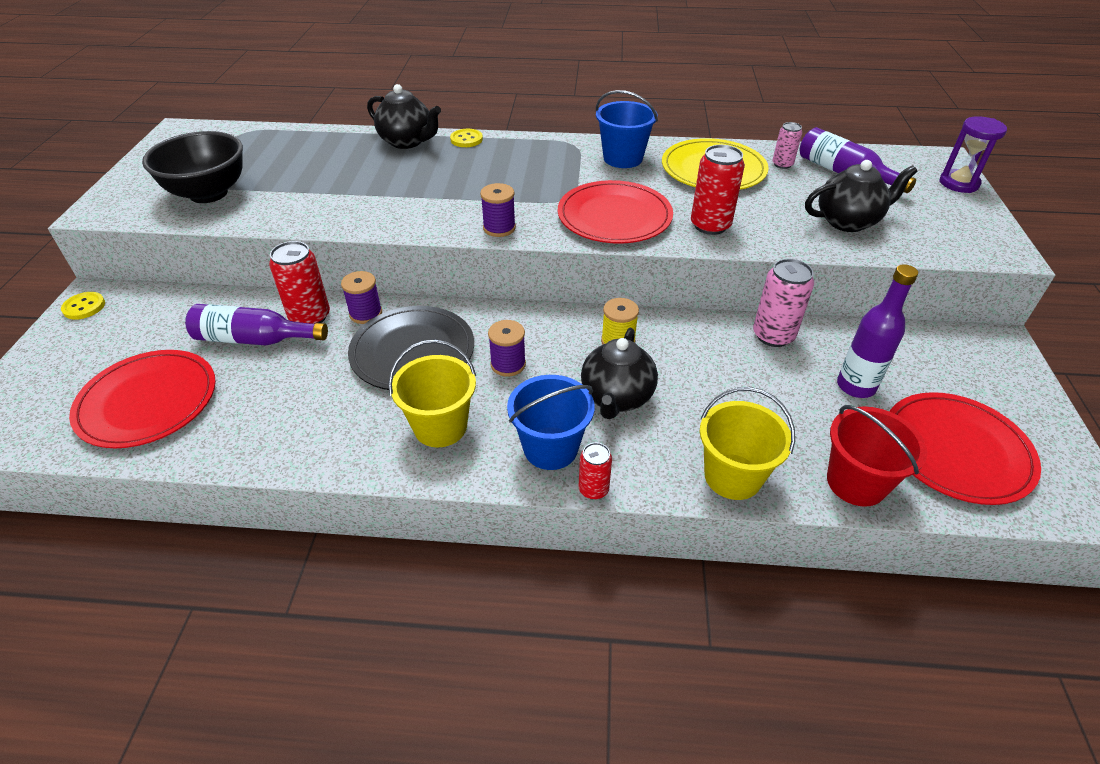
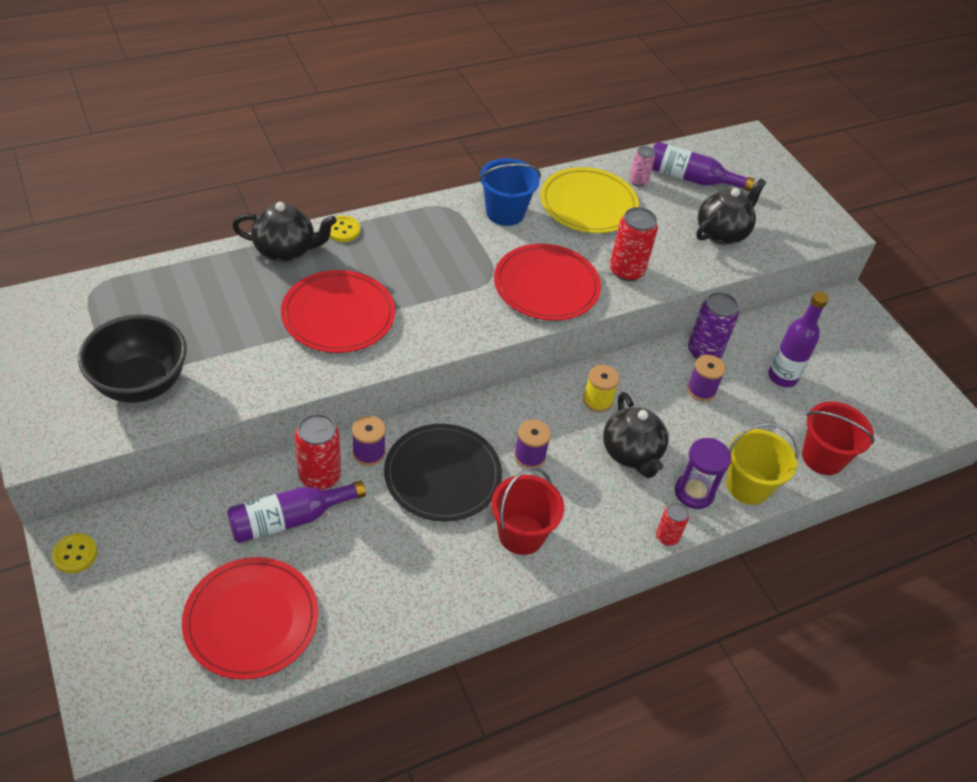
camera: 35 degrees left, 5 degrees up
(440, 427) = (521, 534): yellow bucket -> red bucket
(499, 228) = (461, 331): purple spool -> purple spool (701, 390)
(550, 448) = (615, 517): blue bucket -> none
(773, 335) = (704, 351): pink can -> purple can
(956, 450) = (866, 406): red plate -> red plate (338, 315)
(958, 183) = (775, 165): purple hourglass -> purple hourglass (694, 492)

